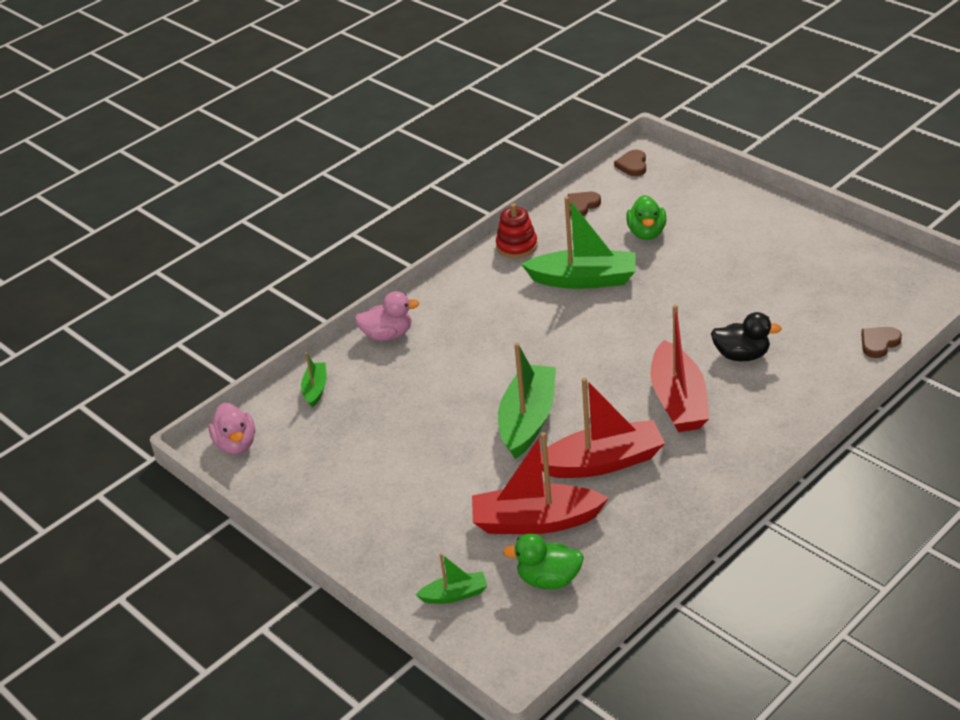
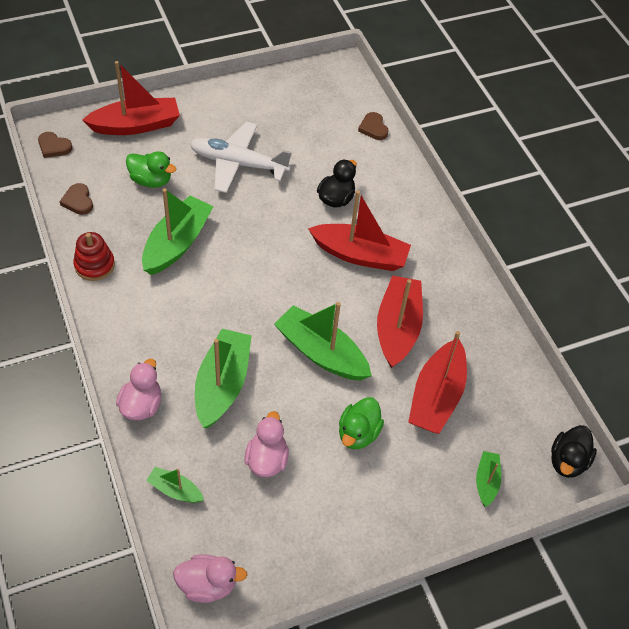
camera: 75 degrees left, 15 degrees up
(381, 431) = (267, 459): none -> pink duck
(443, 372) = (222, 384): none -> green boat
(524, 656) = (567, 461): none -> black duck
(549, 579) = (500, 414): green duck -> green duck (358, 433)
(708, 195) = (136, 125): none -> red boat
(723, 274) = (238, 164): none -> white plane

